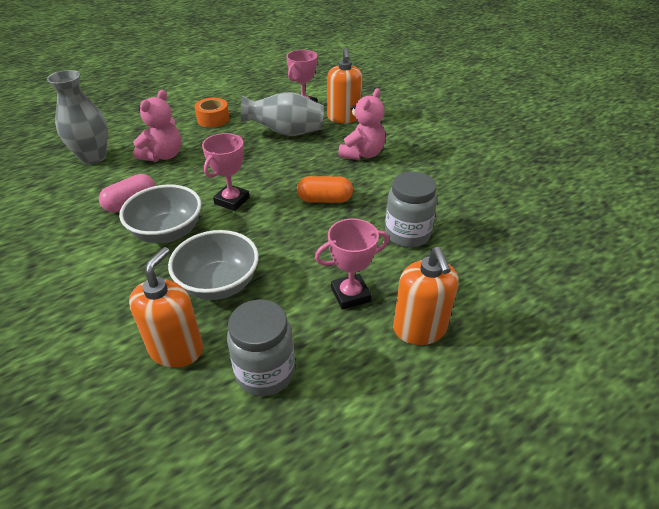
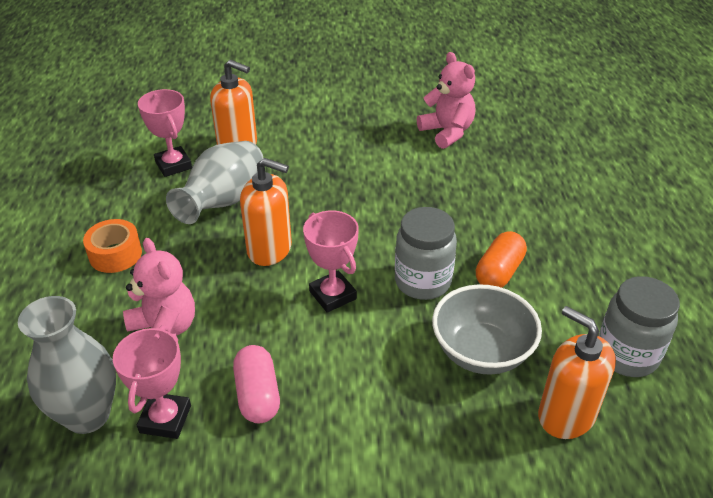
camera: 60 degrees left, 0 degrees up
(167, 232) = (354, 372): grey bowl -> none
(324, 199) = (391, 222): orange capsule -> orange capsule (499, 272)
(350, 295) = (553, 261): pink trophy -> pink trophy (165, 419)
(362, 154) = (328, 163): pink teddy bear -> pink teddy bear (447, 132)
(407, 234) = (489, 190): grey jar -> grey jar (422, 281)
(419, 329) = (618, 237): orange soap dispenser -> orange soap dispenser (270, 249)

